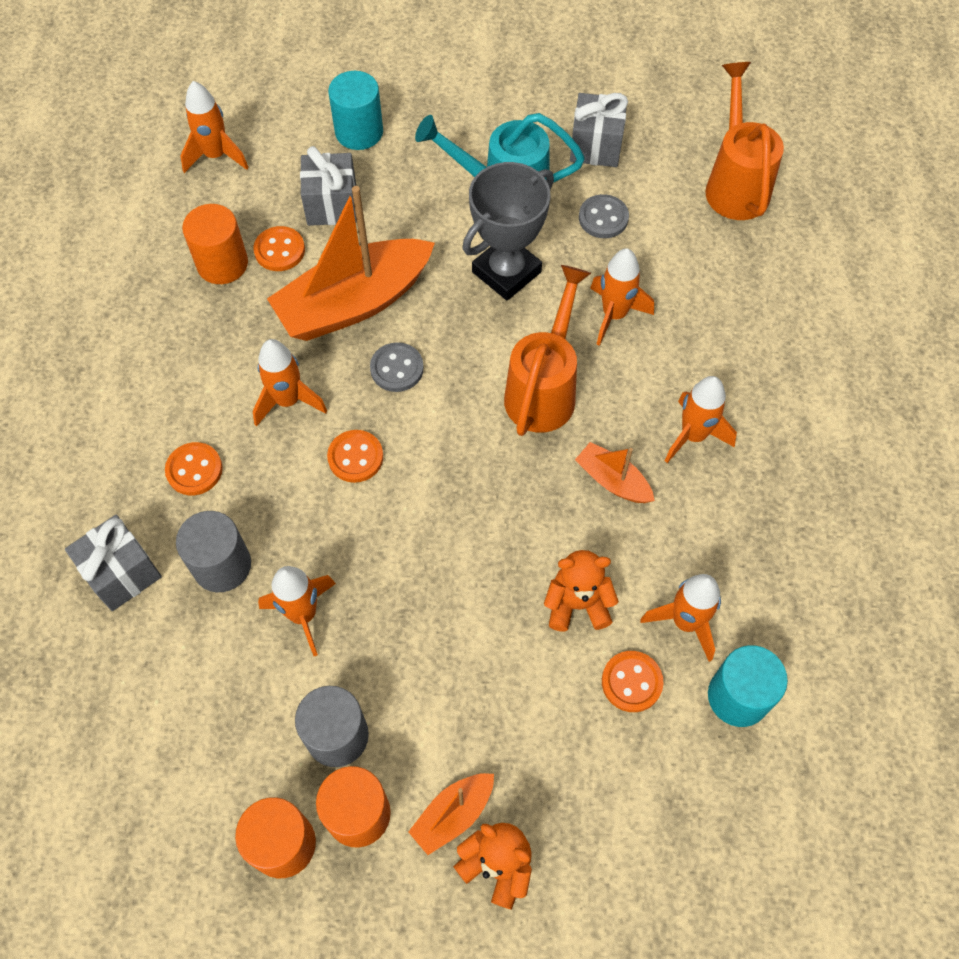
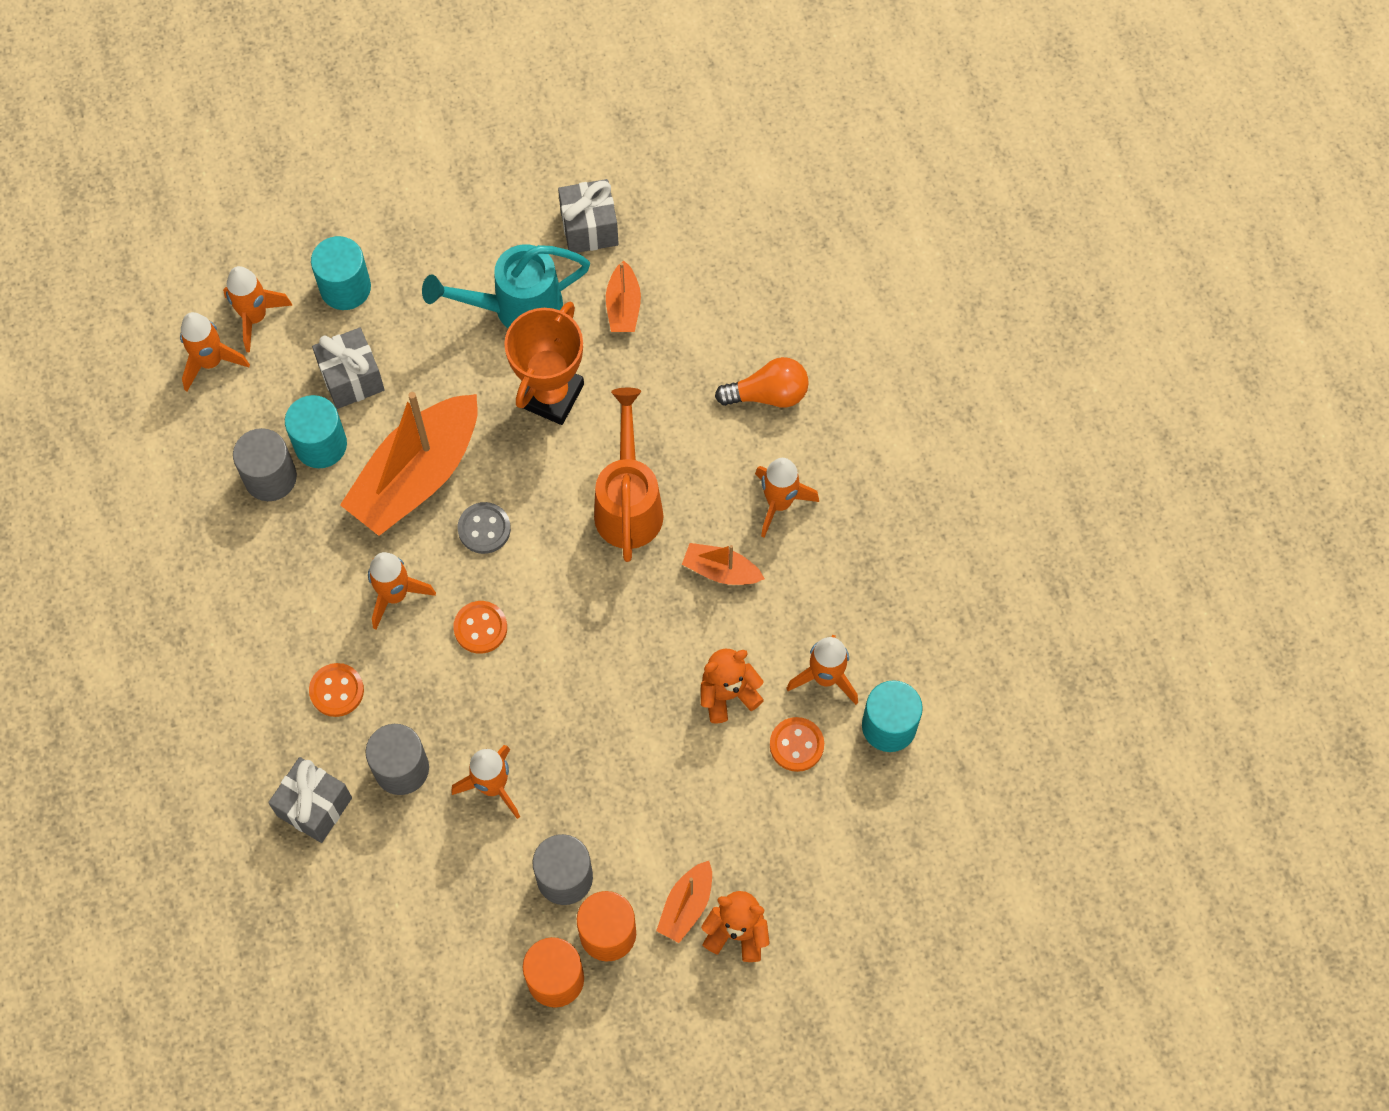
camera: 20 degrees left, 5 degrees up
(222, 264) = (270, 477): orange cylinder -> grey cylinder
(279, 250) = (320, 444): orange button -> turquoise cylinder
(506, 272) = (550, 395): grey trophy -> orange trophy
(603, 218) = (623, 306): grey button -> orange boat
(614, 315) = (668, 406): orange rocket -> orange rocket (255, 317)
(715, 333) = (768, 394): none -> orange light bulb
(735, 183) = (738, 226): orange watering can -> none

